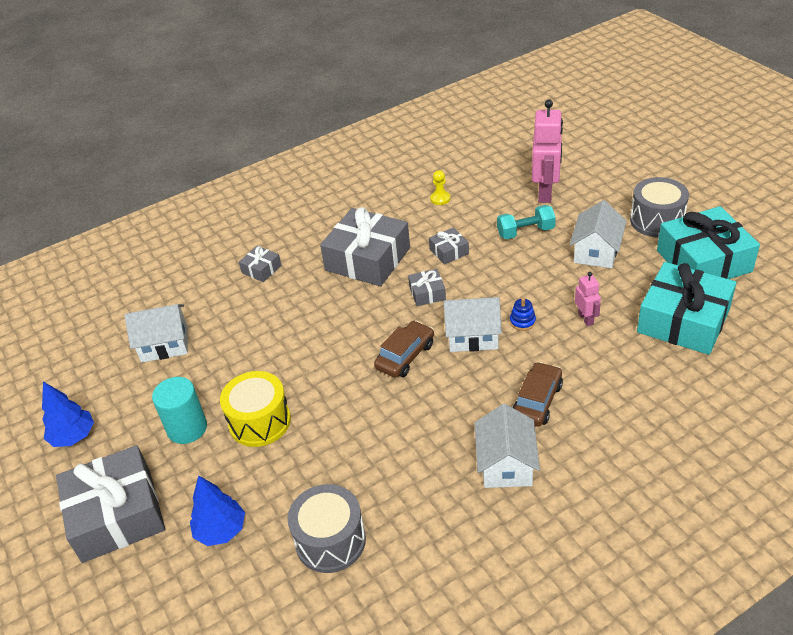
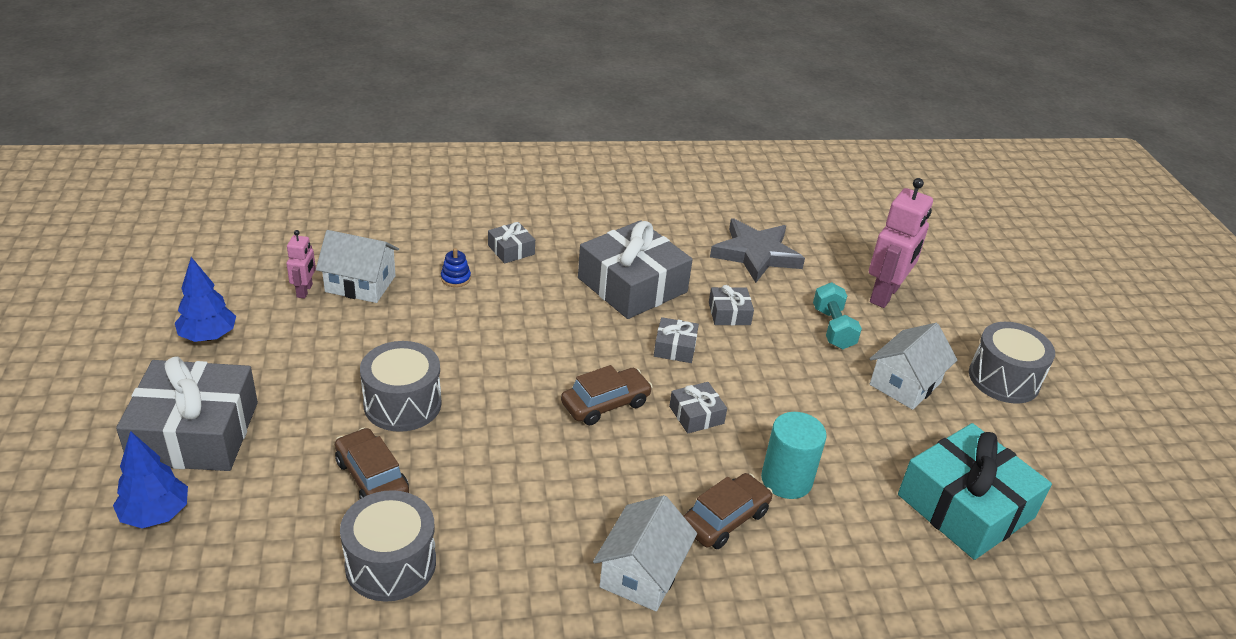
camera: 15 degrees right, 5 degrees down
(187, 428) = (324, 377): turquoise cylinder -> turquoise cylinder (786, 480)
(221, 530) = (285, 498): blue tree -> blue tree (156, 514)
(260, 421) = (402, 404): yellow drum -> grey drum
(274, 486) = (372, 478): none -> brown car
(440, 199) = (756, 254): yellow pawn -> grey star
(472, 336) = (696, 415): white house -> grey gift
(522, 321) = (765, 424): blue stacking toy -> blue stacking toy (455, 278)
(525, 232) = (833, 328): turquoise dumbbell -> turquoise dumbbell turned 75 degrees clockwise
(586, 319) = (844, 453): pink robot -> pink robot (305, 291)
(703, 261) = (1035, 448): turquoise gift -> none

